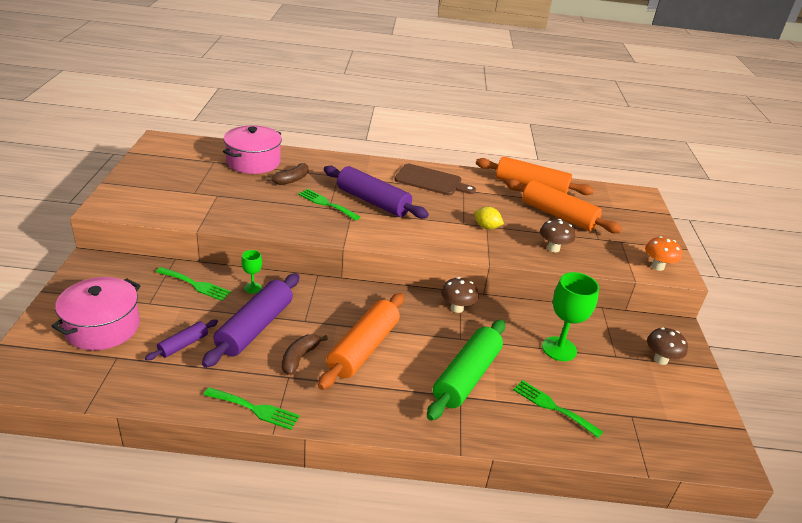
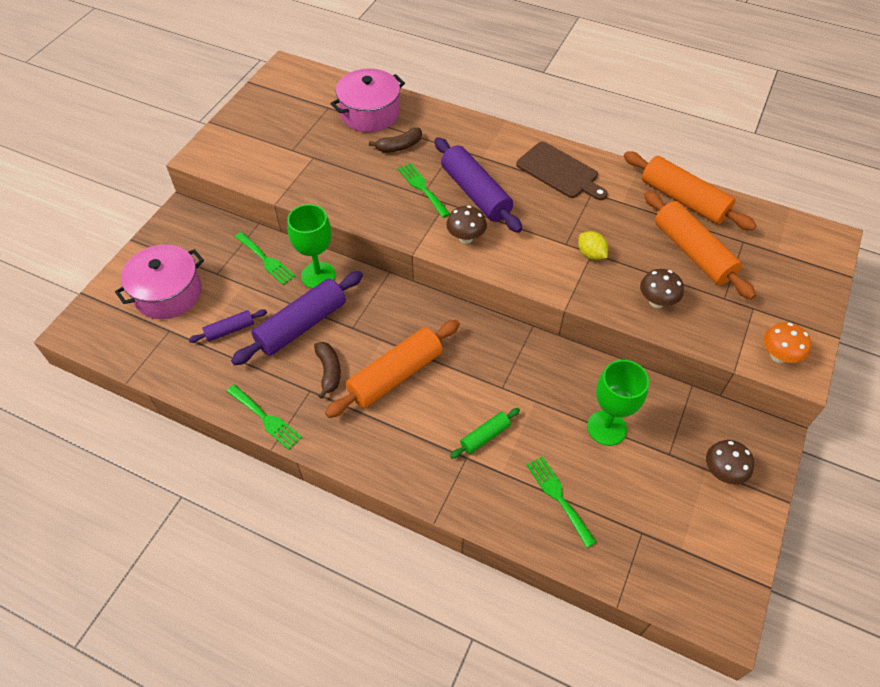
camera: 25 degrees right, 20 degrees up
(252, 288) = (318, 275): green goblet -> green goblet, size x1.94
(299, 358) = (329, 371): brown banana -> brown banana turned 120 degrees clockwise
(457, 308) = (518, 347): brown mushroom -> brown mushroom (465, 238)
(467, 377) = (485, 436): green rolling pin -> green rolling pin, size x0.50

